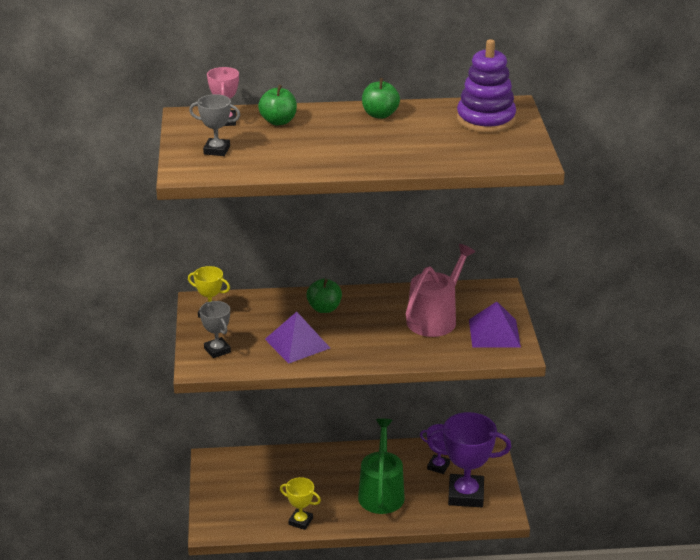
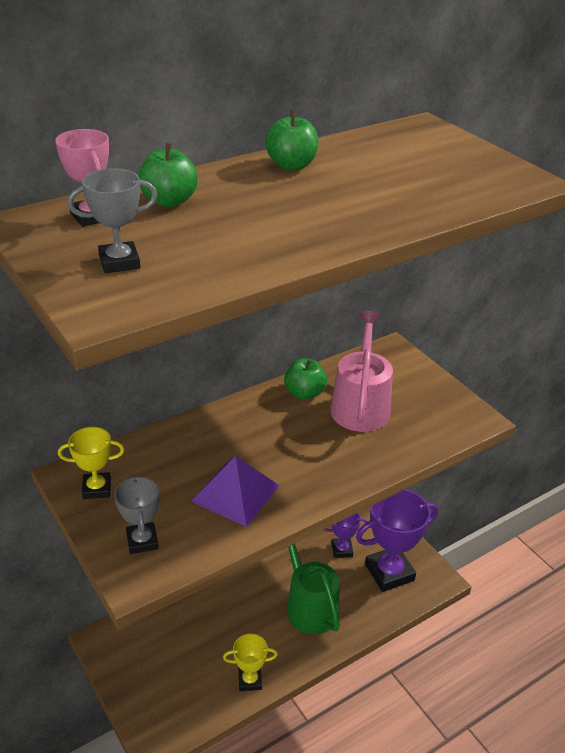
camera: 30 degrees left, 5 degrees up
(217, 350) = (142, 541): grey trophy -> grey trophy turned 45 degrees clockwise
(324, 308) = (231, 433): green apple -> green apple (304, 393)
(486, 120) = (418, 146): purple stacking toy -> none
(494, 333) = (433, 403): purple pyramid -> none

